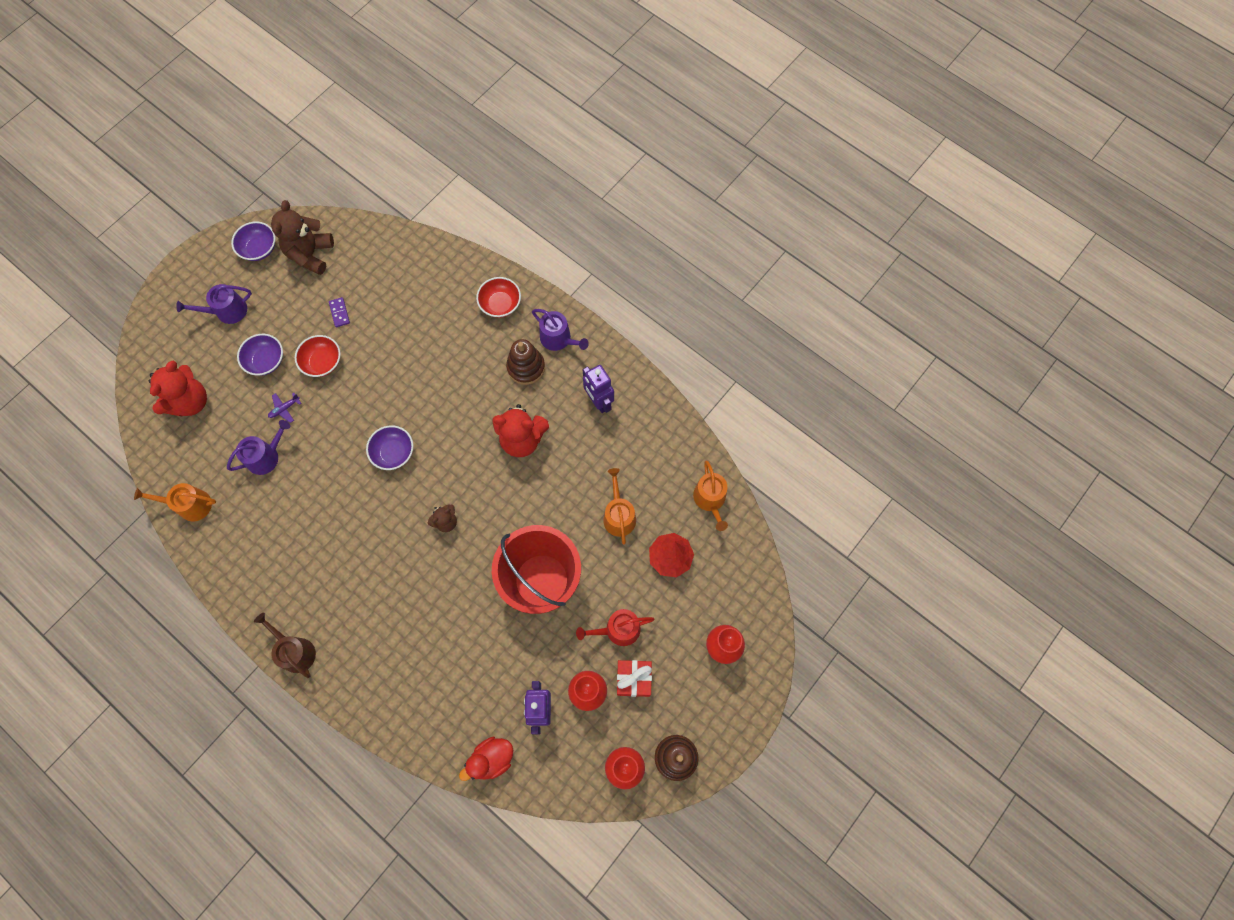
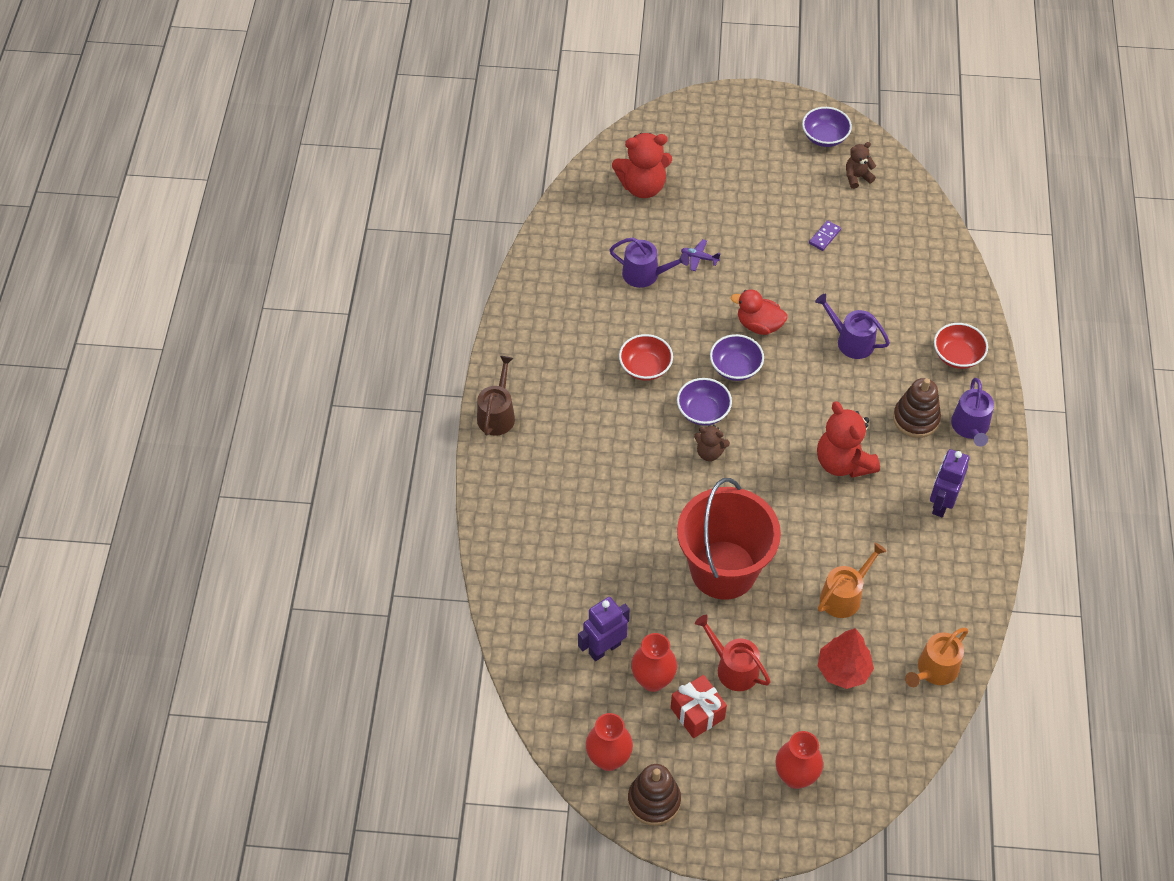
camera: 55 degrees right, 15 degrees down
(190, 505) = (555, 250): orange watering can -> none
(227, 311) = (746, 155): purple watering can -> purple watering can (851, 341)
(266, 361) = (729, 214): purple bowl -> purple bowl (703, 411)
(310, 254) = (857, 177): brown teddy bear -> brown teddy bear, size x0.54
(322, 362) = (767, 256): red bowl -> red bowl (645, 367)
(491, 759) = (527, 636): red duck -> red duck (759, 325)

